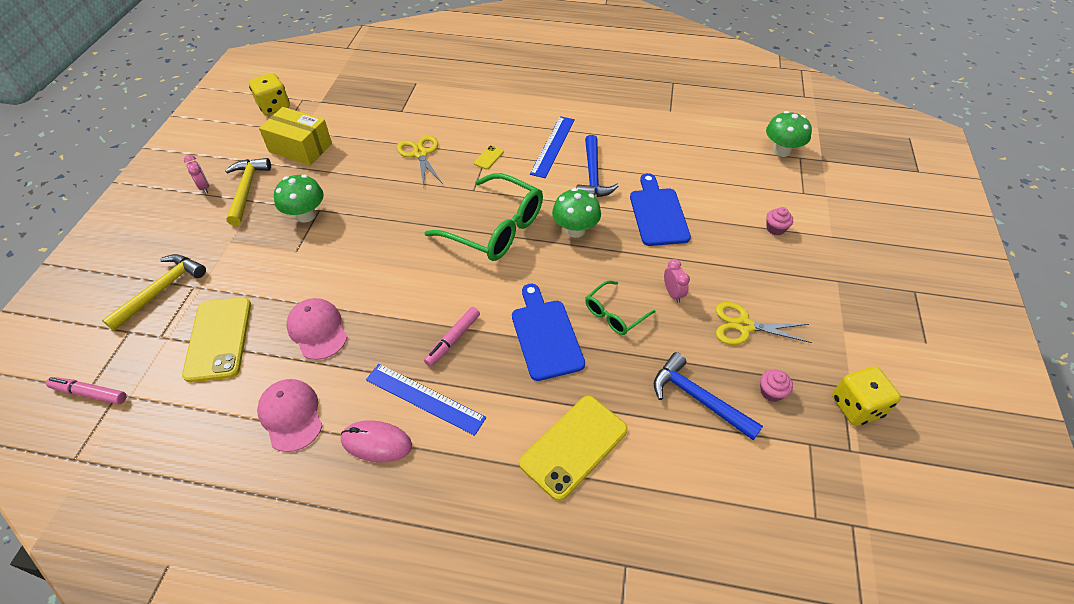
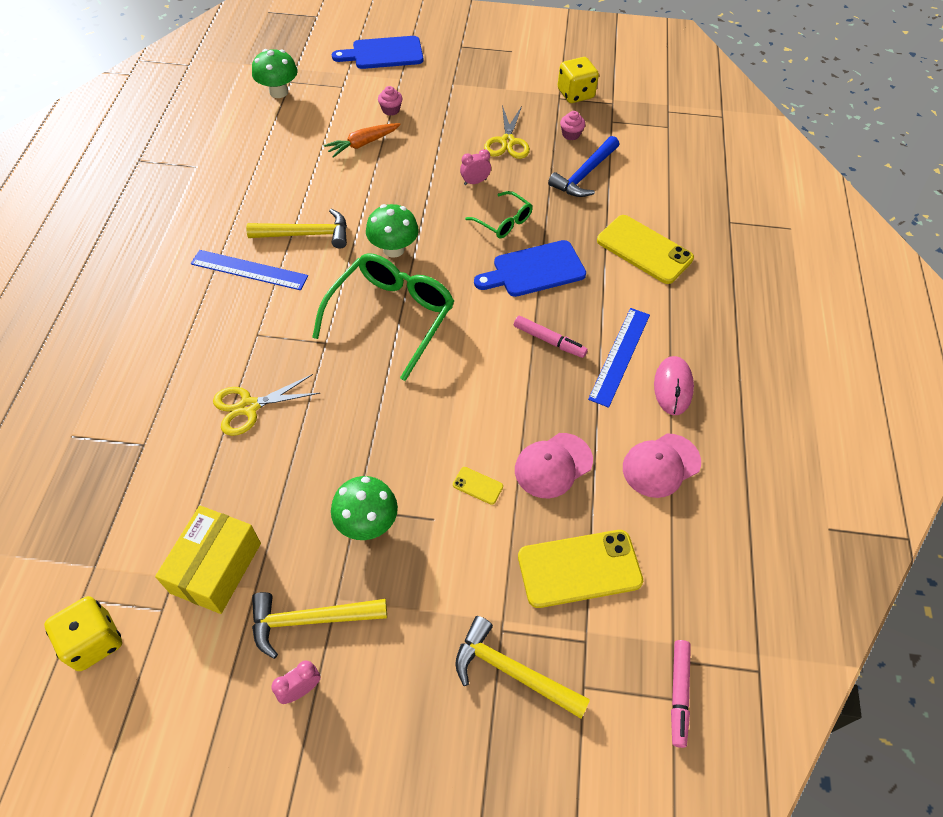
camera: 95 degrees left, 5 degrees up
(489, 157) = (265, 331): yellow phone -> yellow phone (477, 485)
(593, 175) = (306, 234): blue hammer -> yellow hammer
(658, 214) = (370, 186): blue cutting board -> blue cutting board (384, 54)
(717, 208) = (363, 144): none -> orange carrot

